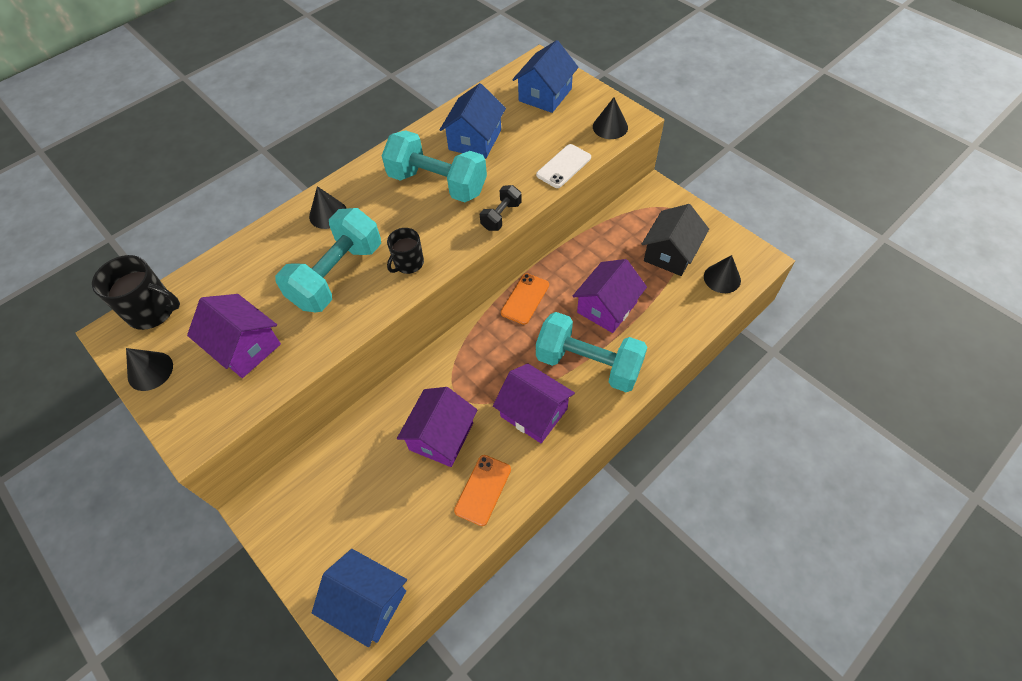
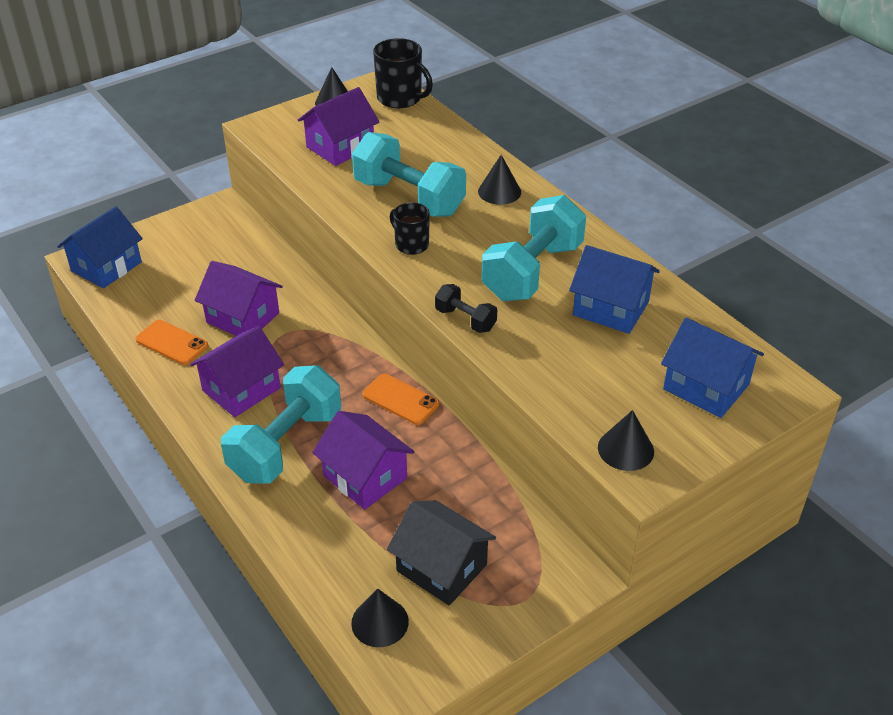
camera: 95 degrees right, 15 degrees down
(152, 311) = (400, 98): black mug -> black mug turned 75 degrees counterclockwise
(563, 166) = (546, 387): white phone -> none

